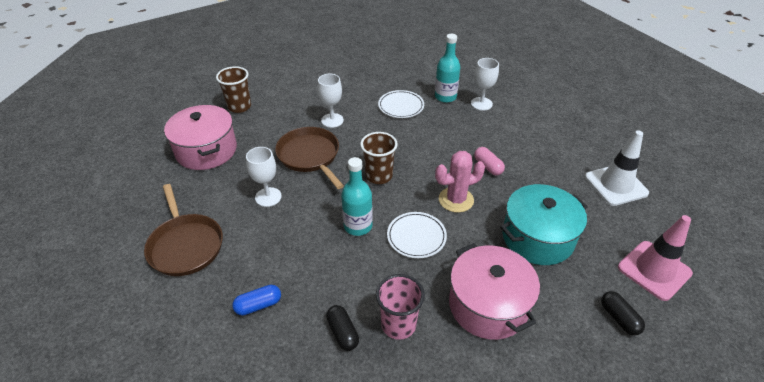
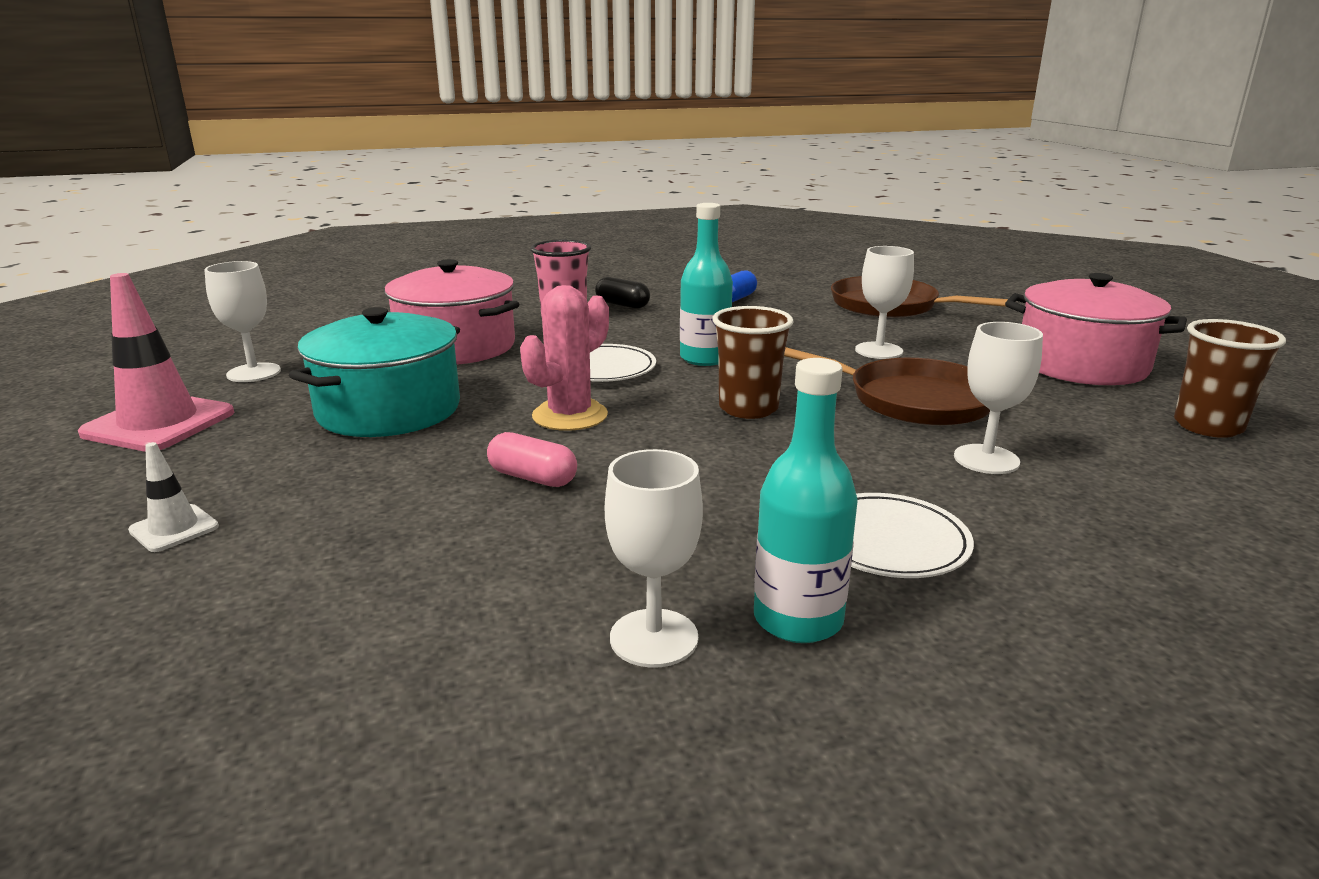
camera: 150 degrees right, 20 degrees down
(616, 185) = (174, 528): white traffic cone -> white traffic cone, size x0.49
(619, 318) = (254, 373): black capsule -> white goblet

